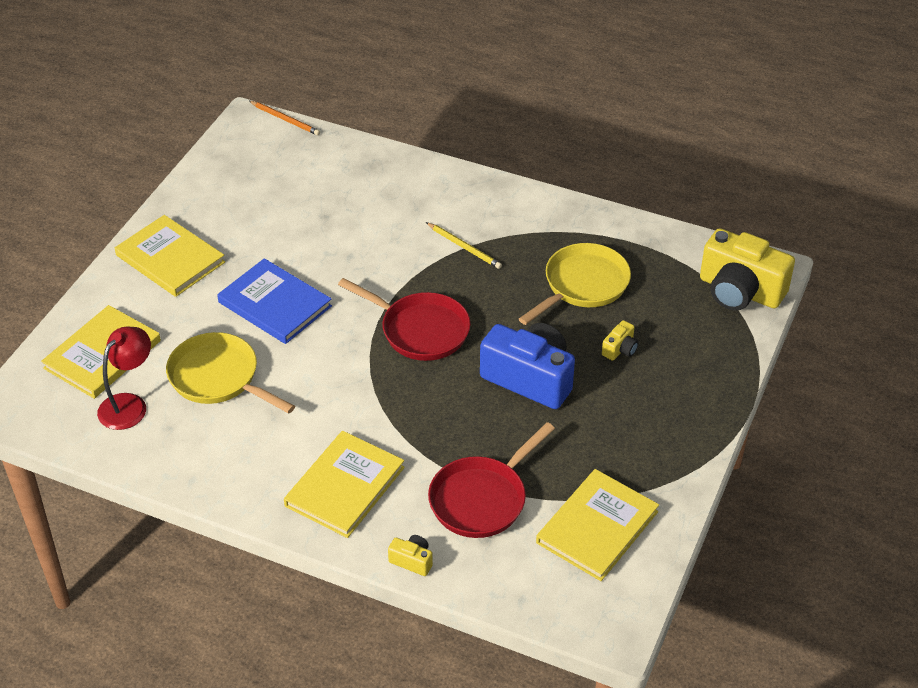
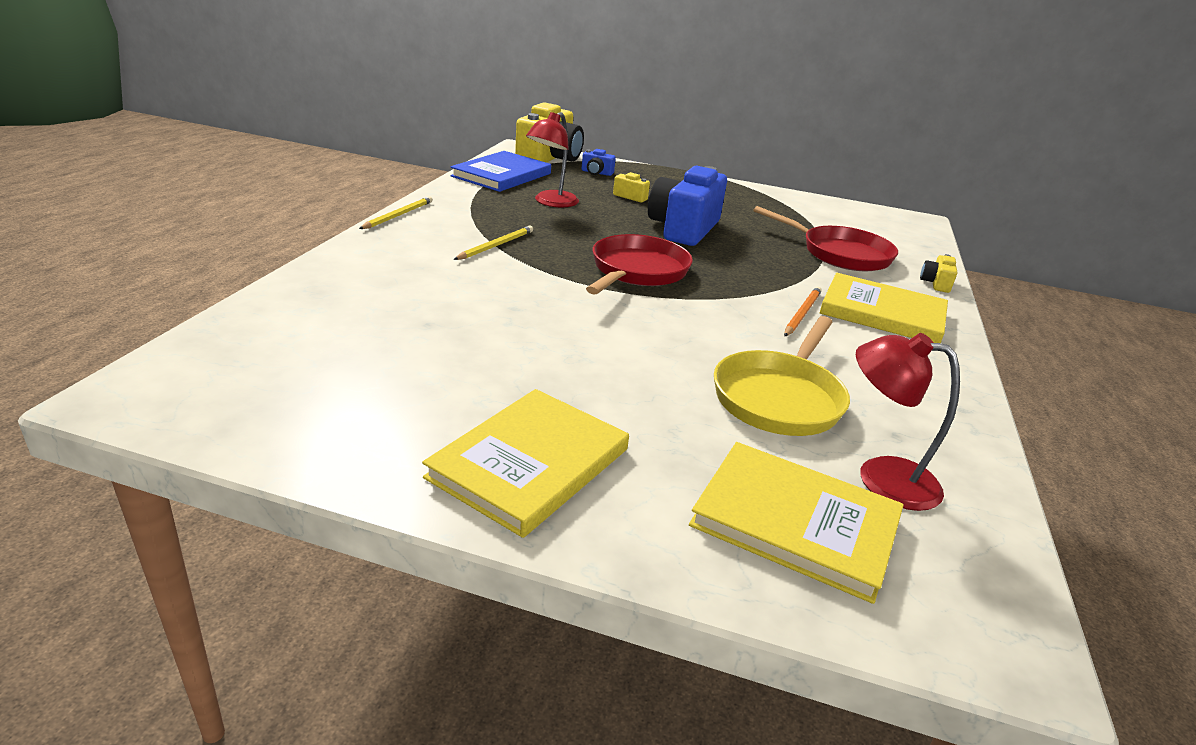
camera: 100 degrees left, 15 degrees down
(275, 304) = (619, 358): blue book -> blue book (502, 175)
(285, 119) = (149, 359): orange pencil -> orange pencil (802, 313)
(522, 190) = (398, 215): none -> yellow pencil
(582, 285) = (551, 202): yellow pan -> red lamp
(597, 527) = (831, 218): yellow book -> none
(698, 328) = (596, 173): none -> blue camera

